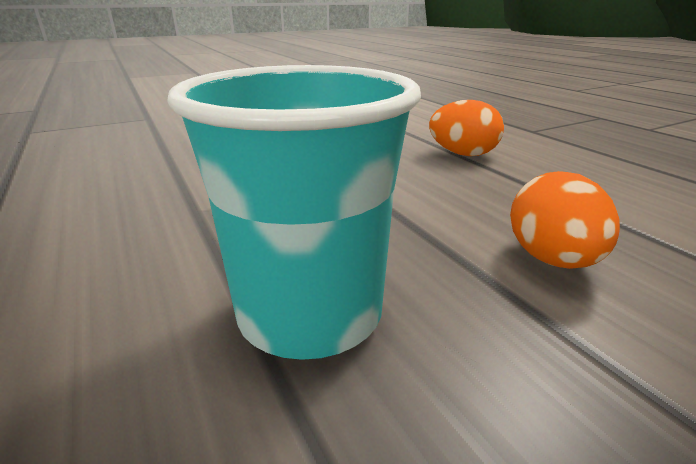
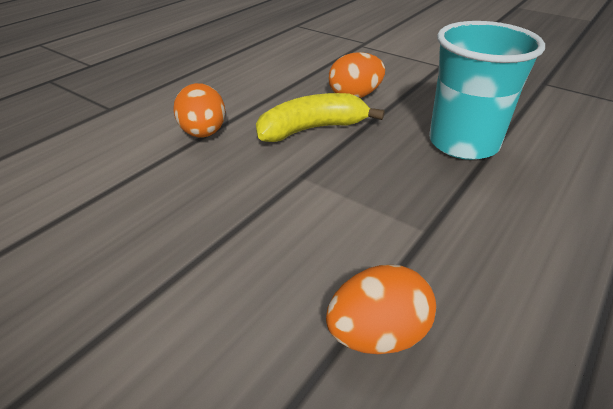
camera: 115 degrees left, 10 degrees up
(153, 167) = (377, 335): none -> orange egg
(443, 201) = (312, 129): none -> yellow banana

